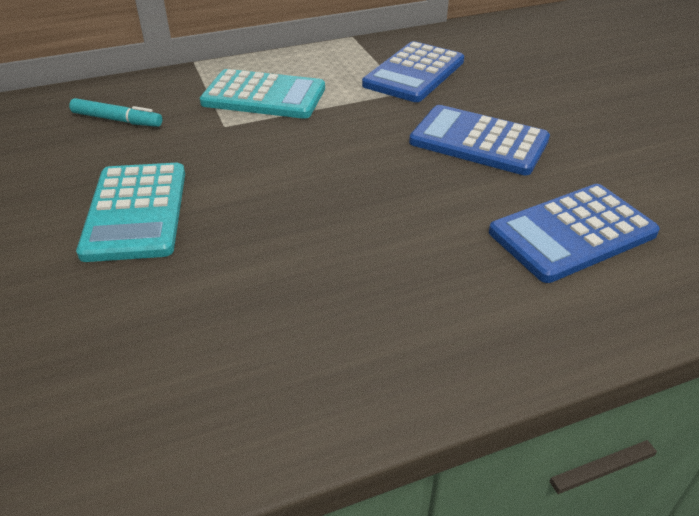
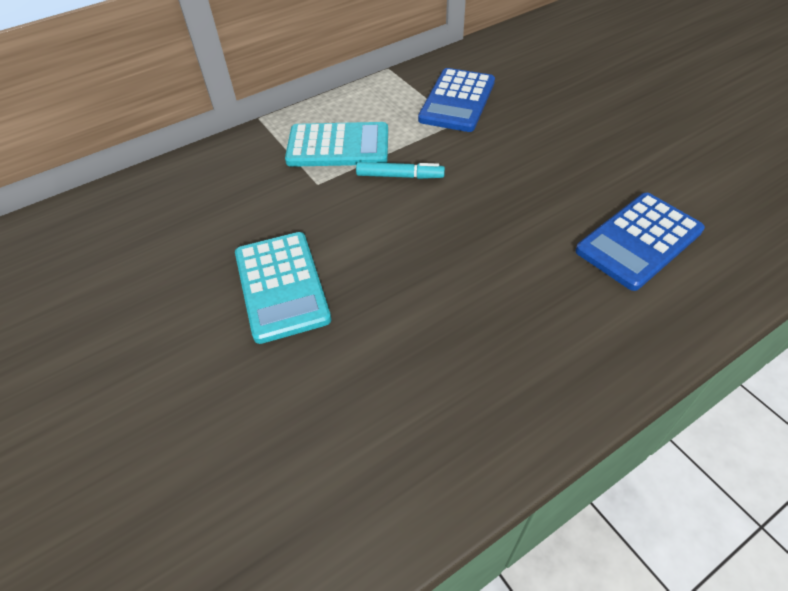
camera: 10 degrees left, 10 degrees up
(117, 120) = (219, 193): turquoise marker -> turquoise marker (400, 176)
(478, 141) = (536, 164): blue calculator -> none

